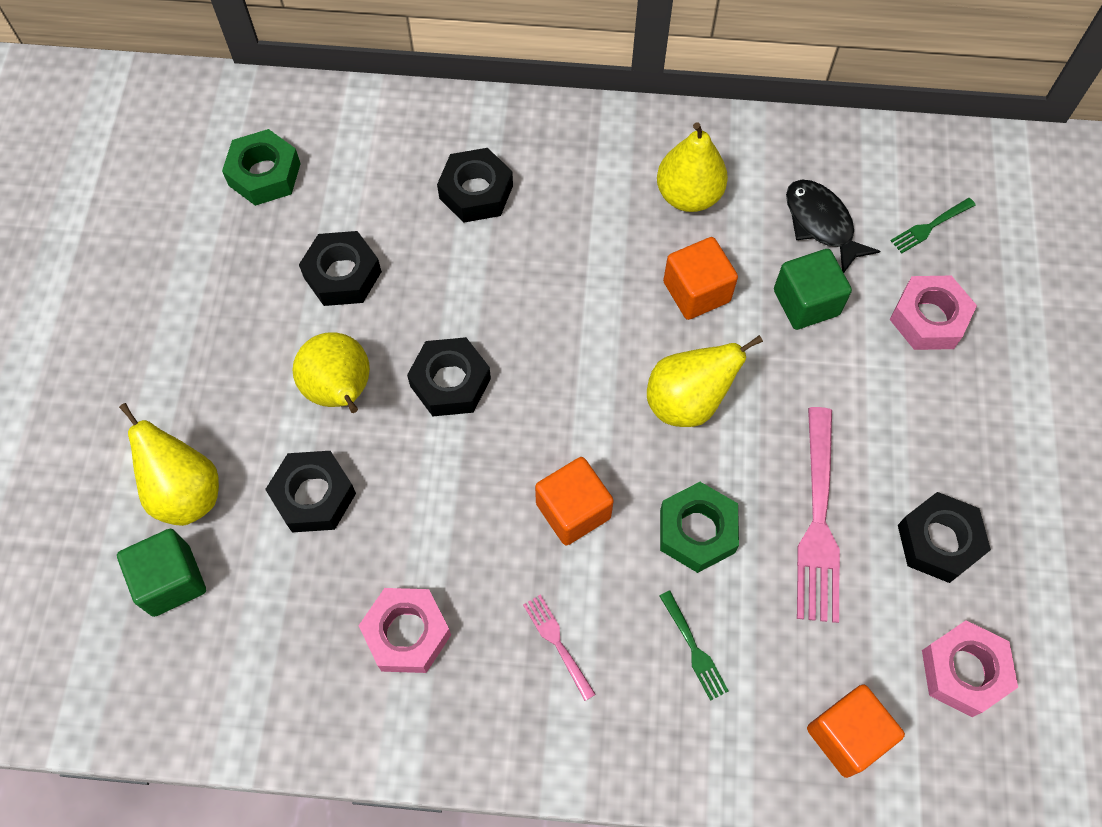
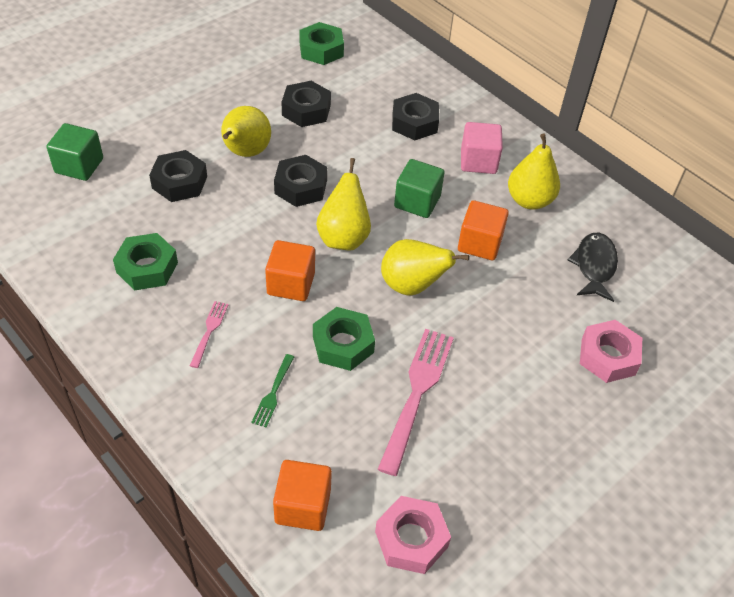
camera: 40 degrees right, 15 degrees down
(185, 492) = (129, 139): yellow pear -> yellow pear (343, 237)
(407, 633) = (147, 267): pink nut -> green nut
(591, 188) = (478, 161): none -> pink cube
(806, 302) = (539, 294): green cube -> green cube (417, 202)
(817, 520) = (417, 394): pink fork -> pink fork turned 150 degrees clockwise
(930, 226) = (665, 315): green fork -> none
(939, 541) = (477, 464): black nut -> none

